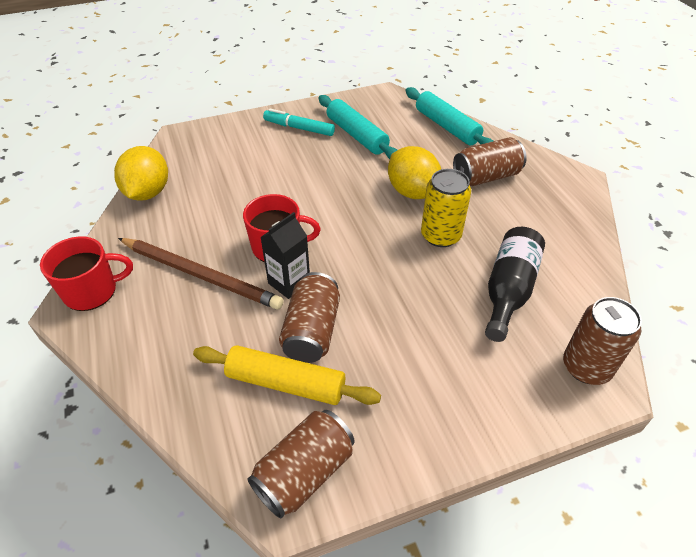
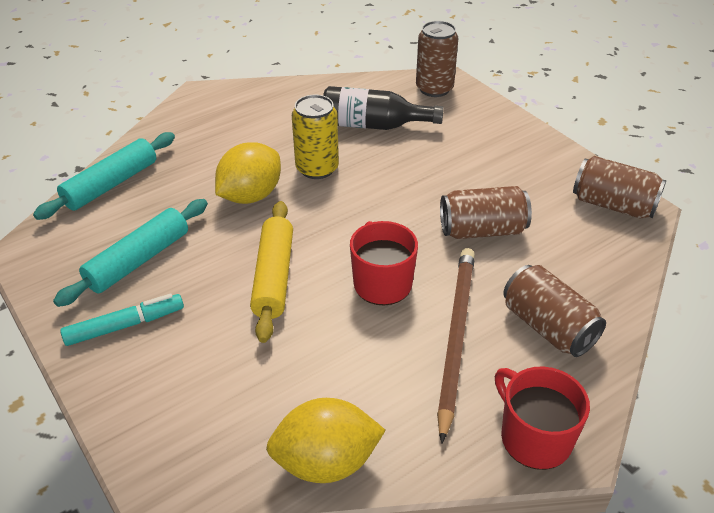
camera: 105 degrees left, 5 degrees down
(286, 383) = (546, 233): yellow rolling pin -> yellow rolling pin (274, 277)
(289, 283) = (430, 260): black carton -> none
(299, 128) = (125, 325): turquoise marker -> turquoise marker turned 120 degrees counterclockwise
(486, 176) = (210, 148): brown can -> brown can (548, 327)

